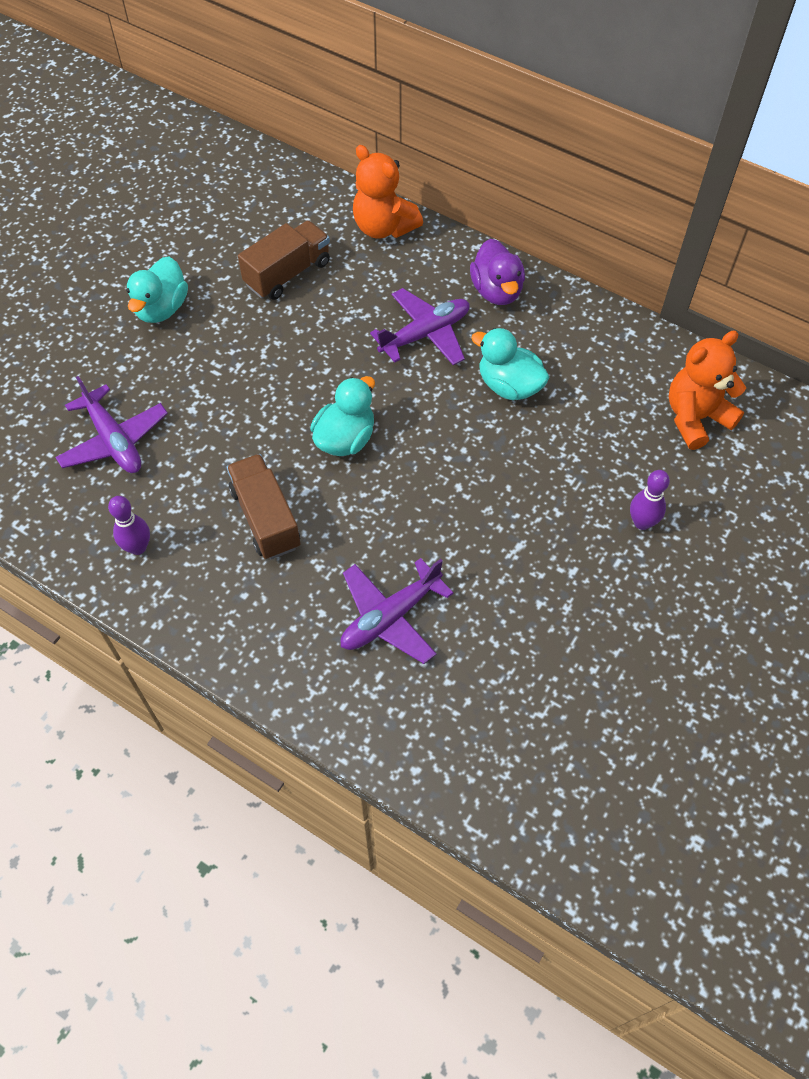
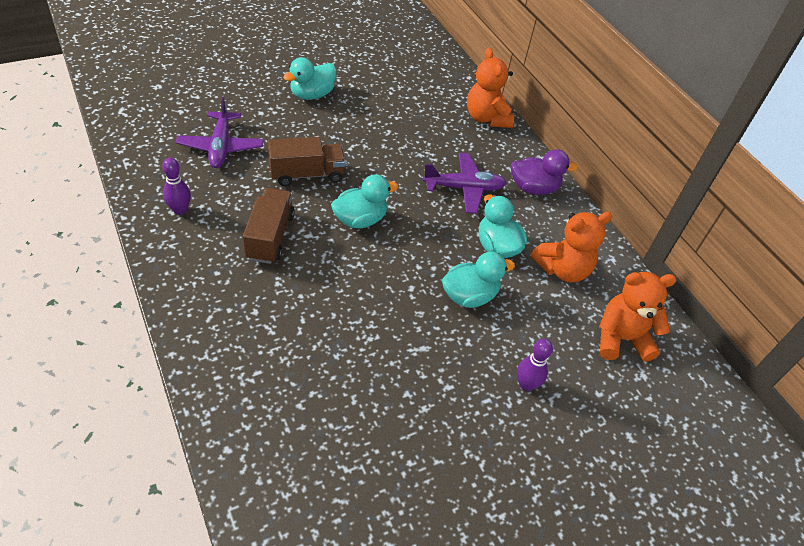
camera: 25 degrees right, 10 degrees down
(287, 273) = (404, 113): brown truck -> brown truck (307, 174)
(390, 617) = (297, 340): purple plane -> none
(496, 291) = (533, 188): purple duck -> purple duck turned 105 degrees counterclockwise
(522, 460) = (469, 296): none -> turquoise duck
(591, 373) = (562, 269): none -> orange teddy bear

